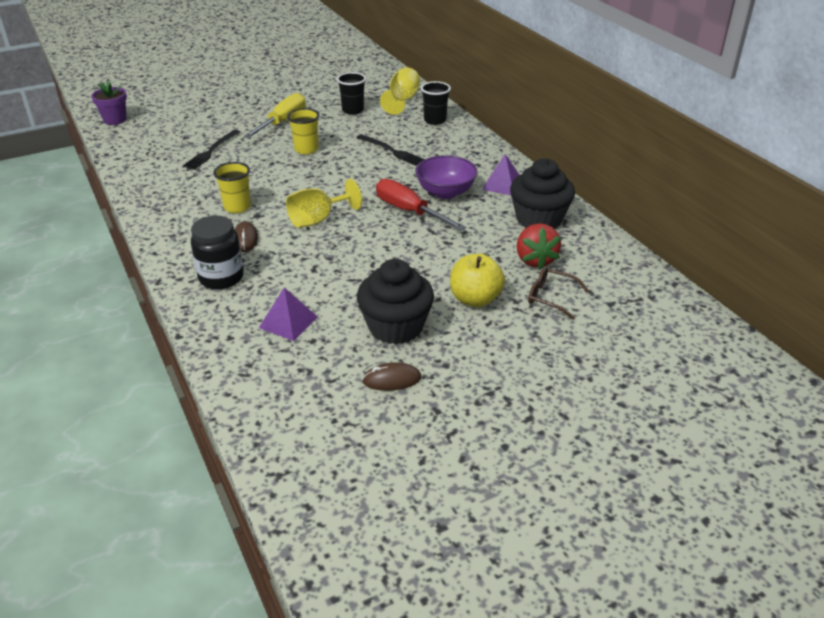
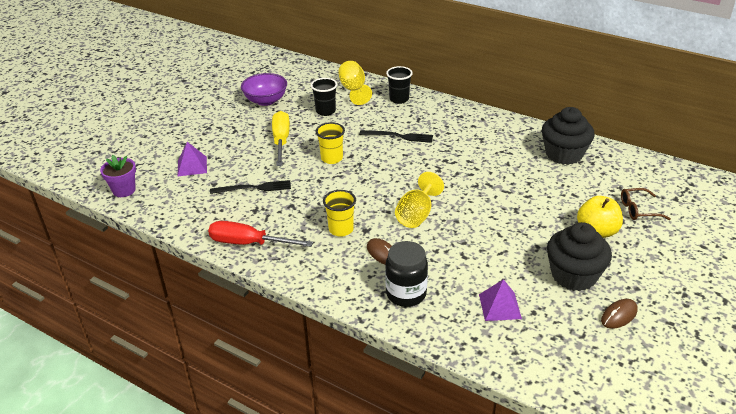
camera: 30 degrees left, 0 degrees up
(211, 151) = (254, 188): black fork -> black fork turned 90 degrees counterclockwise
(409, 211) = (473, 182): red screwdriver -> red screwdriver (248, 243)
(445, 192) = (479, 157): purple bowl -> purple bowl (266, 101)
(502, 184) = (509, 136): purple pyramid -> purple pyramid (192, 166)
(535, 260) = (597, 186): red strawberry -> none

